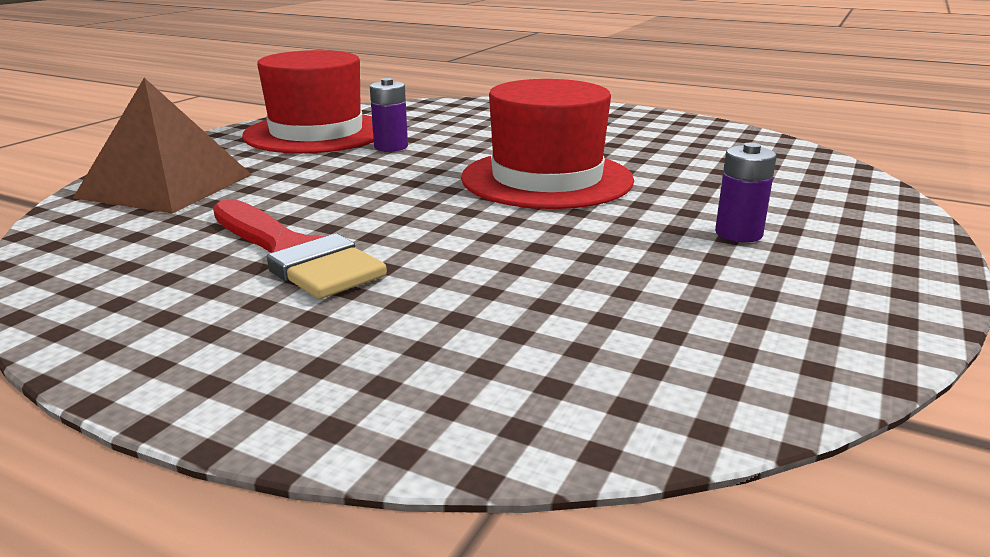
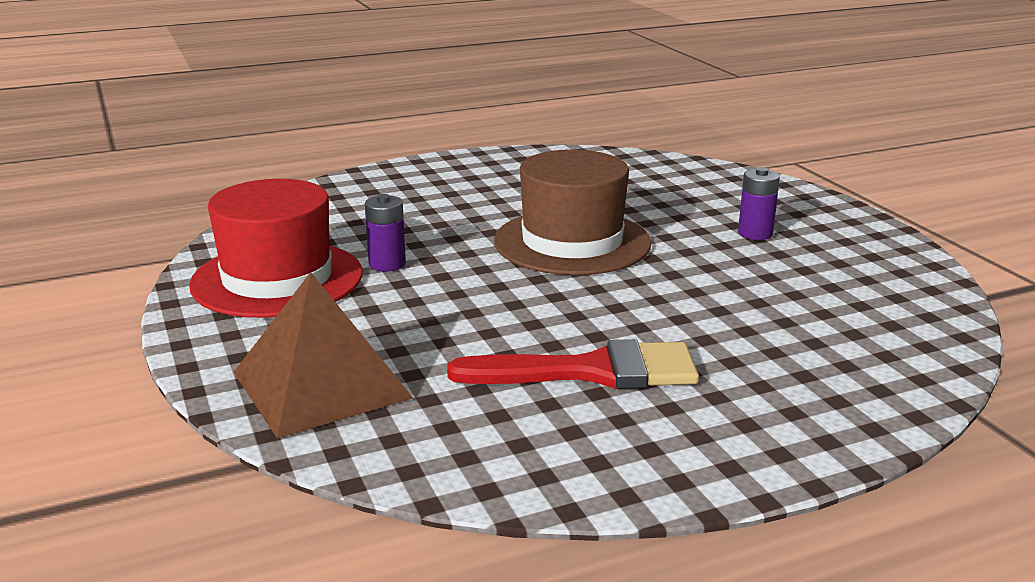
camera: 50 degrees left, 0 degrees up
(547, 179) = (572, 242): red hat -> brown hat

